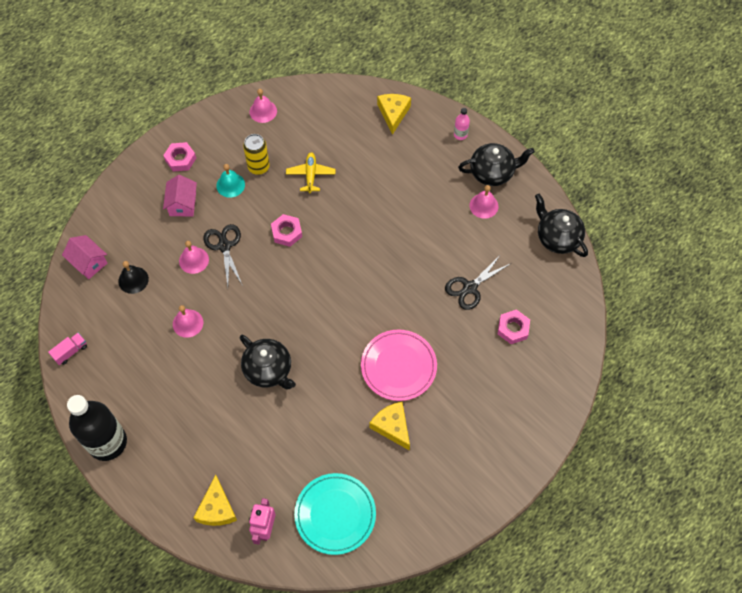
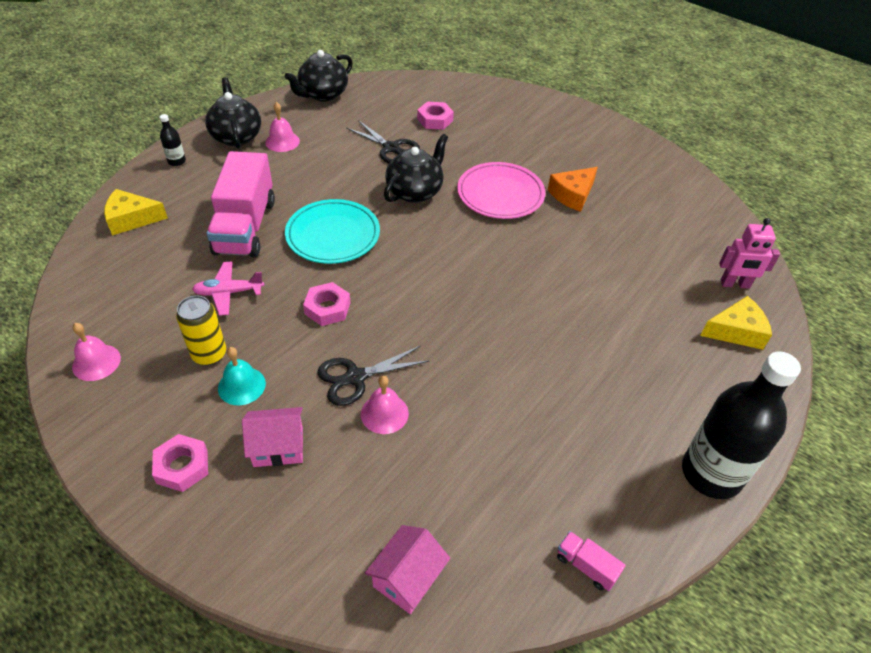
camera: 100 degrees left, 15 degrees down
(133, 280) = (432, 494): black bell -> none
(188, 323) = (493, 403): pink bell -> none
(268, 370) = (539, 304): black teapot -> black teapot (415, 191)
(310, 175) = (228, 292): yellow plane -> pink plane
(335, 514) = (688, 230): turquoise plate -> turquoise plate (333, 235)
(377, 182) = (245, 227): none -> pink truck
(392, 427) = (572, 195): yellow cheese -> orange cheese
(460, 135) = (177, 161): pink bottle -> black bottle

